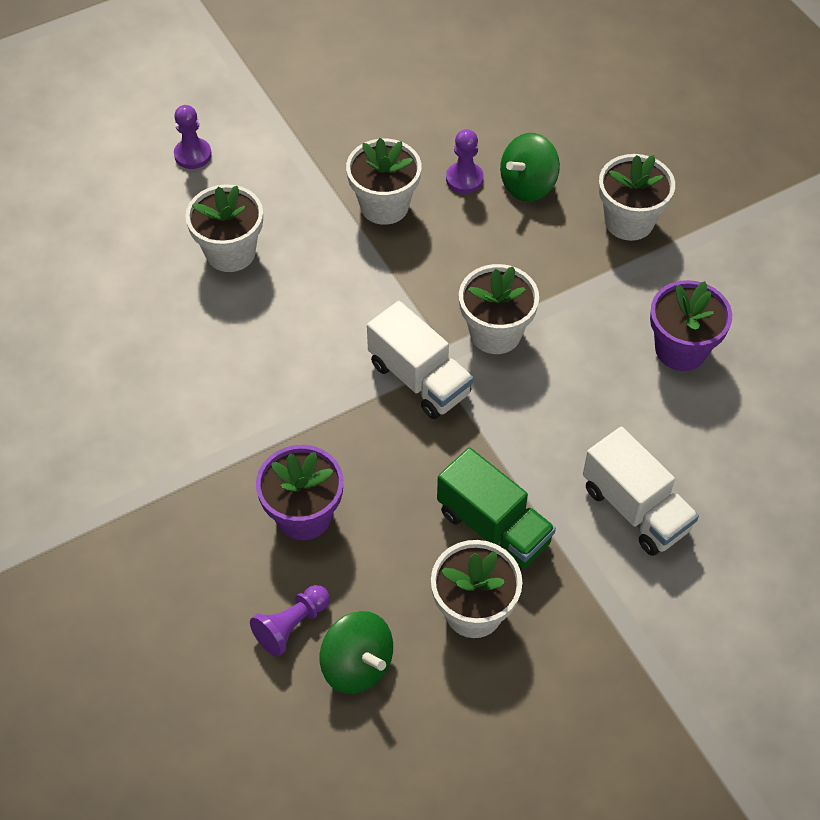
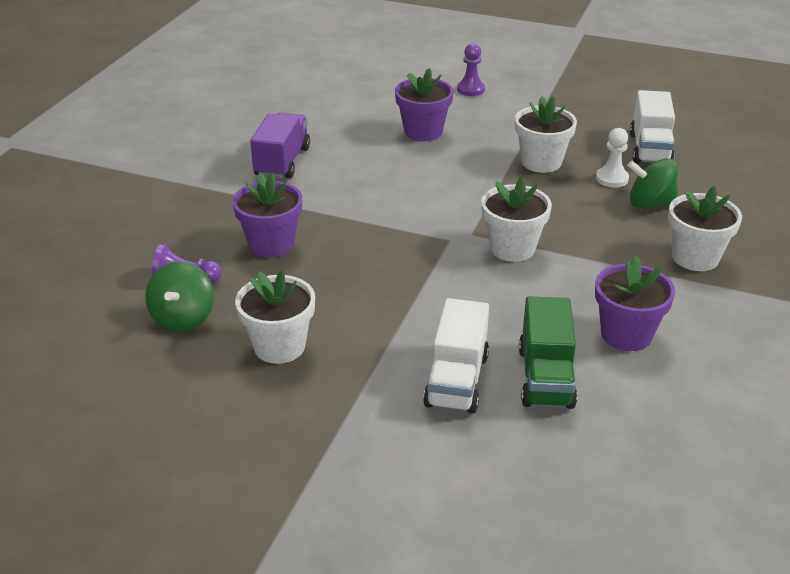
camera: 50 degrees right, 20 degrees down
(158, 408) = (282, 162): none -> purple truck
(230, 252) = (423, 131): white flower pot -> purple flower pot
(419, 379) = (431, 237): white truck -> white truck (650, 149)
(464, 179) = (612, 179): purple pawn -> white pawn
(493, 527) = (357, 322): green truck -> green truck (545, 377)

